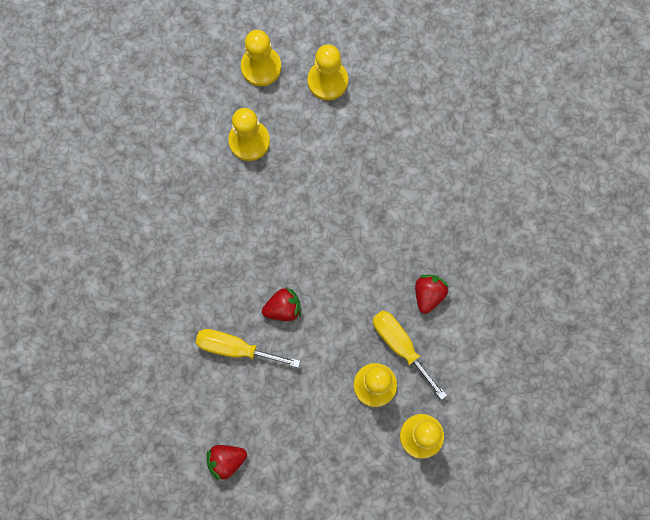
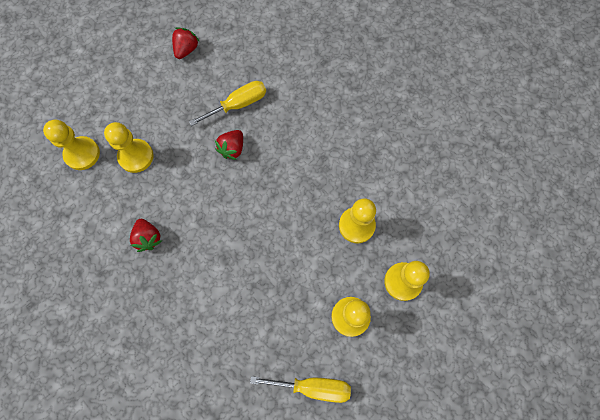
camera: 135 degrees right, 5 degrees down
(400, 346) = (139, 191): yellow screwdriver -> yellow screwdriver (313, 387)

